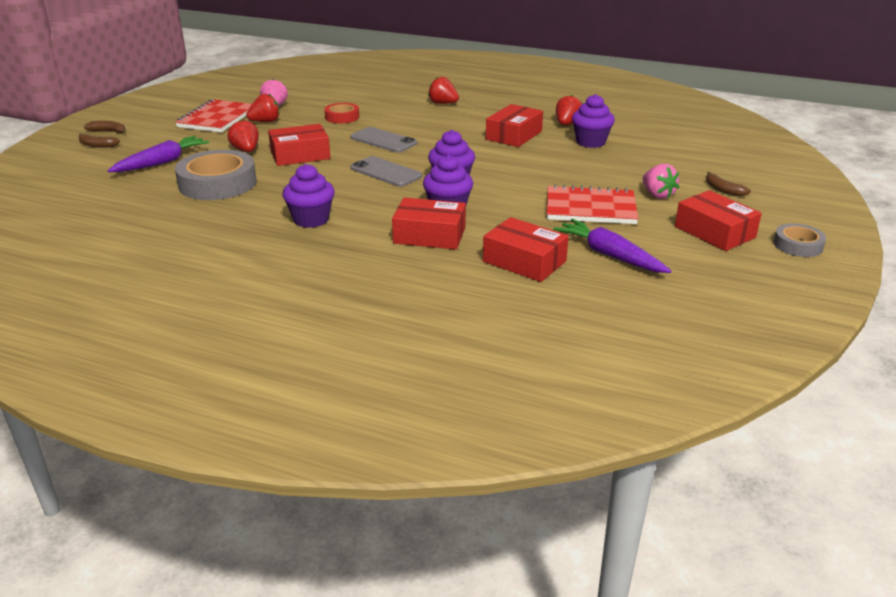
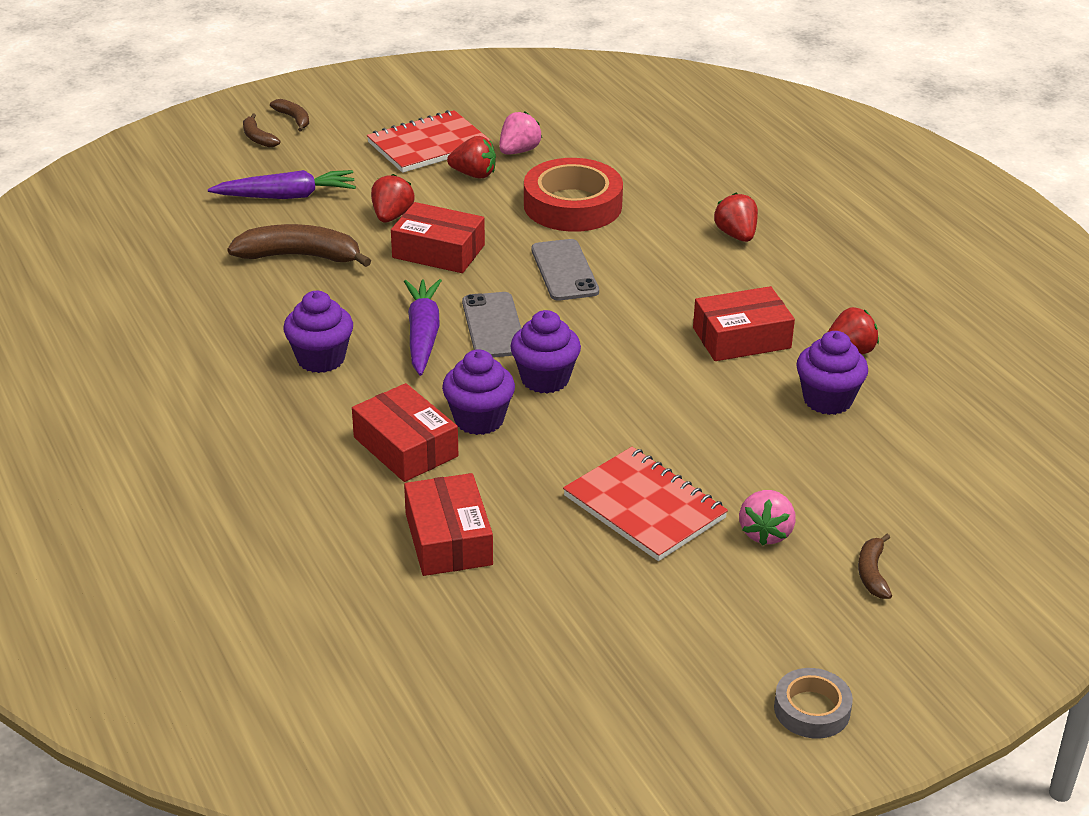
camera: 40 degrees right, 5 degrees up
(218, 183) = (300, 256): grey tape -> brown banana
(342, 117) = (572, 205): red tape -> red tape, size x1.87
(609, 255) = (553, 586): purple carrot -> purple carrot (423, 335)
(714, 232) = (738, 628): red box -> none

